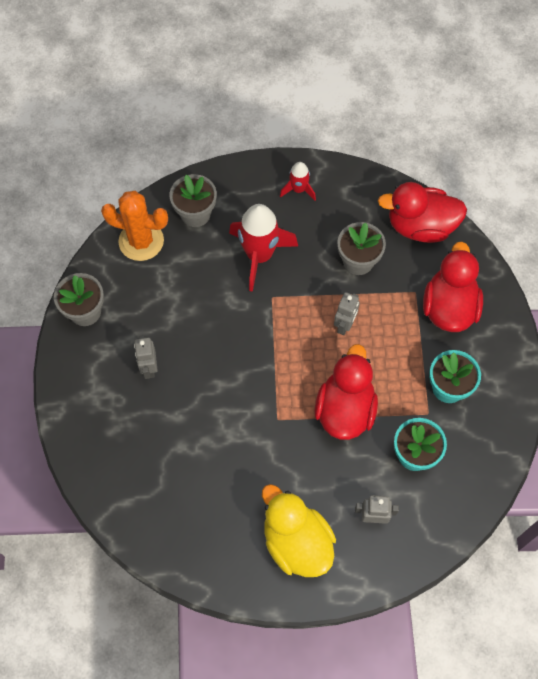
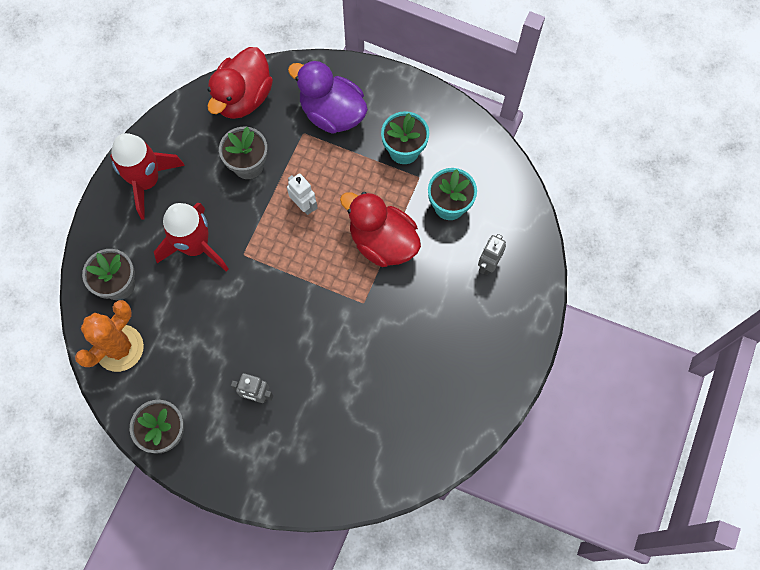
camera: 65 degrees left, 5 degrees up
(296, 542) = (481, 336): yellow duck -> none
(298, 189) = (147, 181): red rocket -> red rocket, size x1.91
(344, 325) = (304, 205): grey robot -> white robot
(449, 307) = (332, 113): red duck -> purple duck

